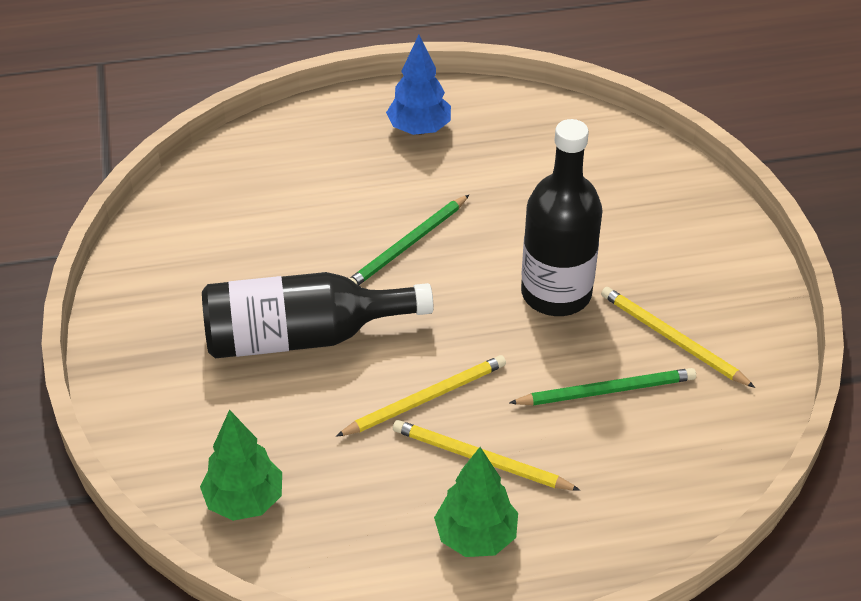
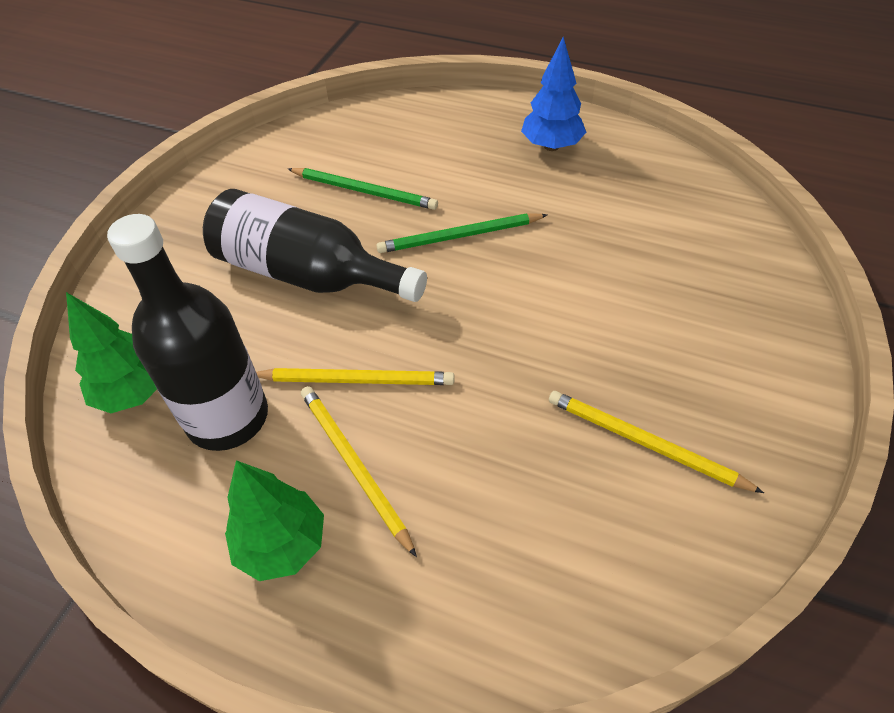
camera: 35 degrees right, 5 degrees up
(556, 293) = (559, 339): black bottle -> black bottle (227, 417)
(607, 391) = (532, 462): green pencil -> green pencil (364, 191)
(672, 339) = (644, 443): yellow pencil -> yellow pencil turned 45 degrees counterclockwise

